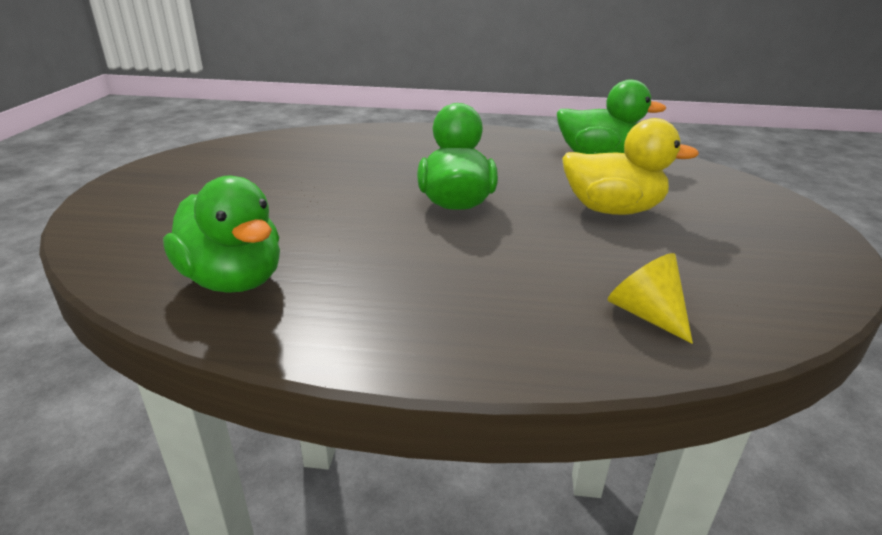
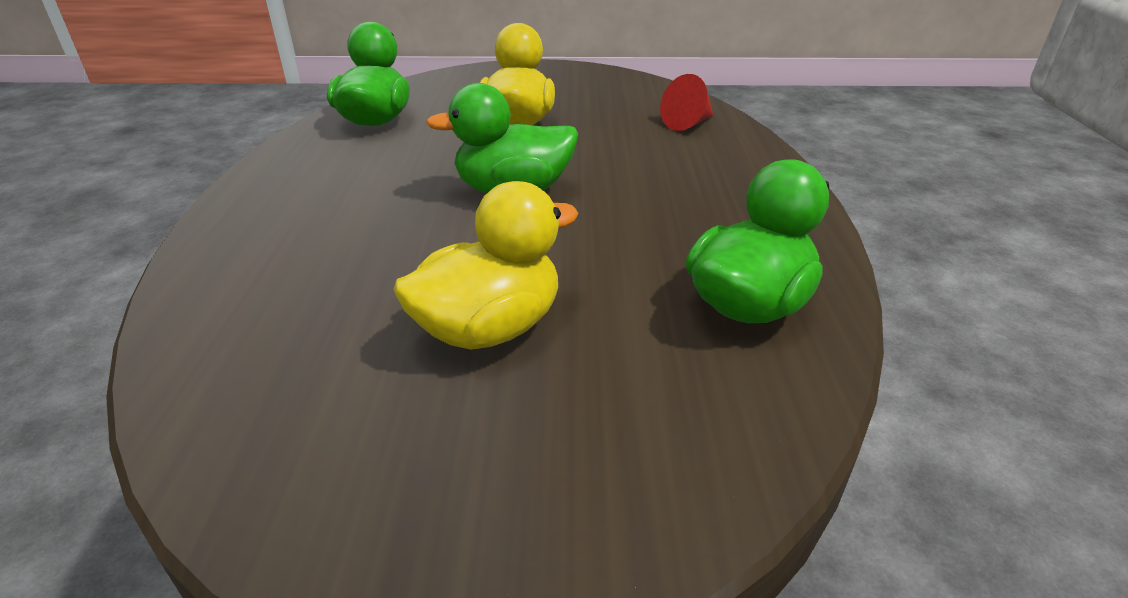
camera: 95 degrees left, 5 degrees up
(276, 191) = (489, 328): none -> yellow duck
(646, 314) = (687, 124): yellow cone -> red cone

